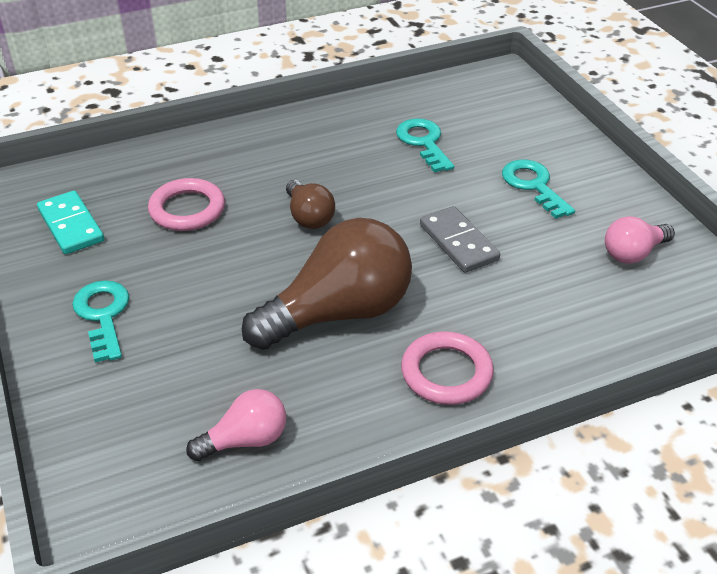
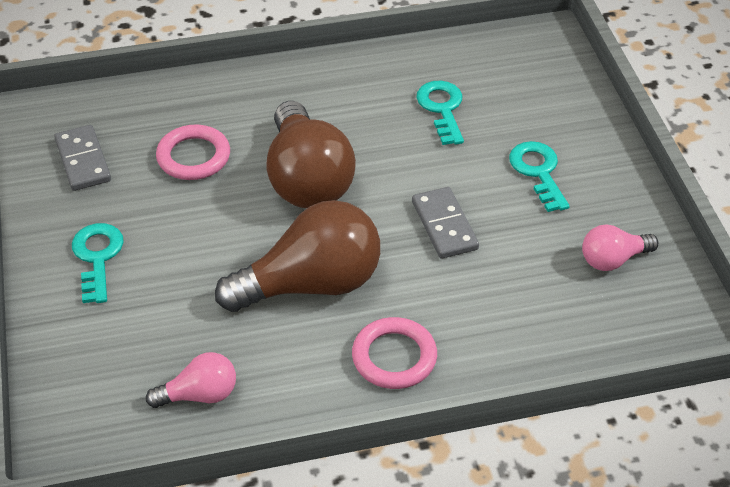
camera: 10 degrees right, 5 degrees up
(71, 225) = (83, 160): turquoise domino -> grey domino
(309, 217) = (307, 179): brown light bulb -> brown light bulb, size x1.99

